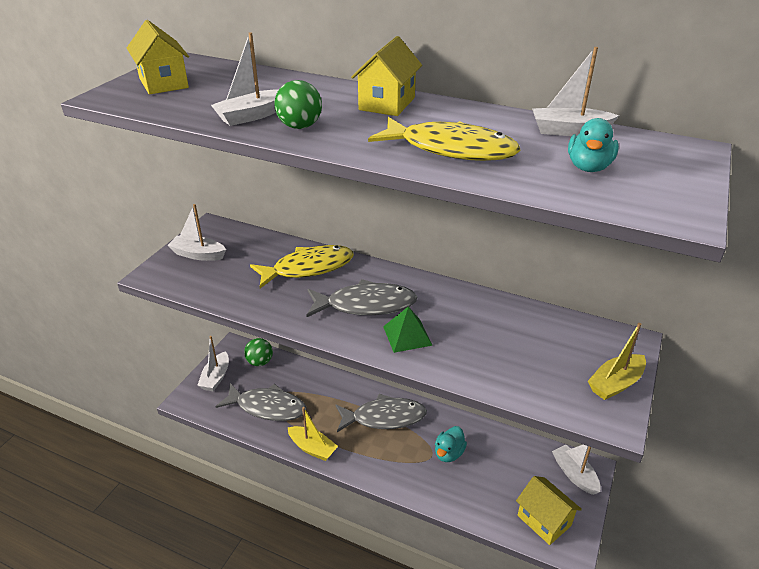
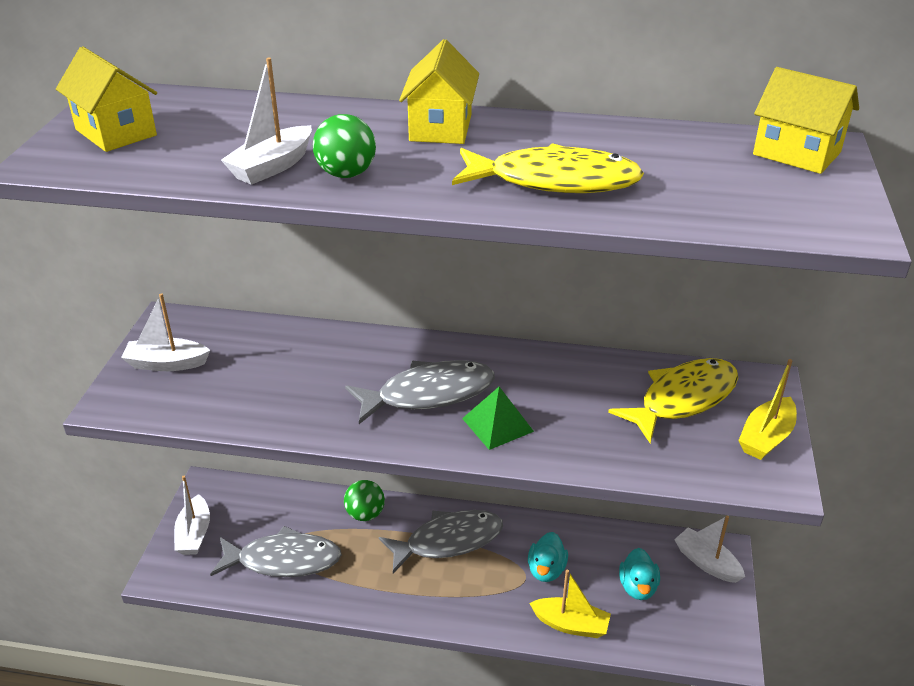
camera: 15 degrees left, 0 degrees up
(260, 362) = (251, 500): green ball -> green ball (365, 514)
(308, 268) = (331, 357): yellow fish -> yellow fish (683, 399)
(312, 448) = (365, 602): yellow boat -> yellow boat (571, 624)
(544, 520) = (688, 627): yellow house -> yellow house (796, 153)
(569, 131) = (679, 139): white boat -> none
(588, 167) = (724, 183): turquoise duck -> turquoise duck (638, 587)

